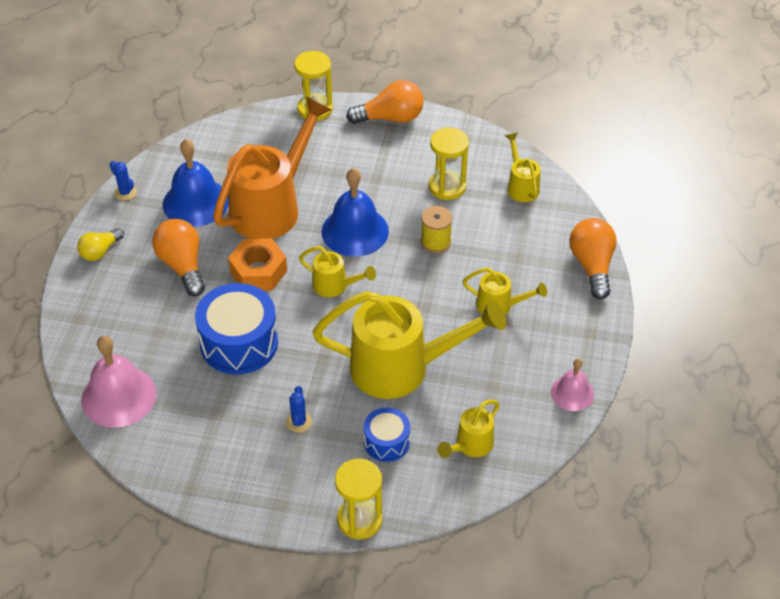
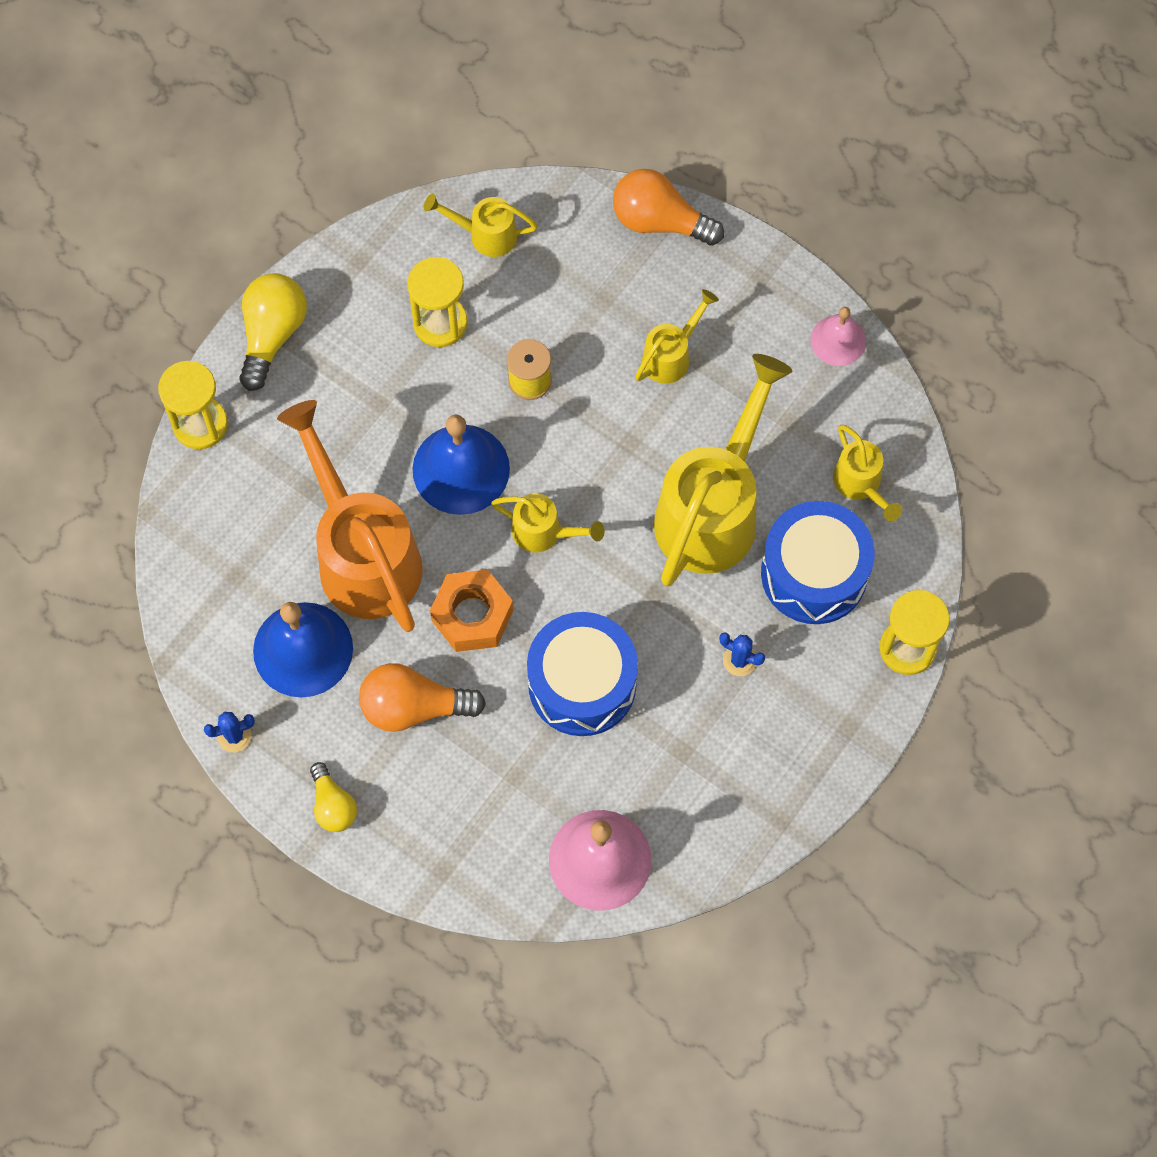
camera: 65 degrees left, 20 degrees up
(334, 286) = (543, 532): yellow watering can -> yellow watering can turned 60 degrees clockwise
(386, 442) = (814, 573): blue drum -> blue drum, size x1.79
(390, 118) = (272, 335): orange light bulb -> yellow light bulb

